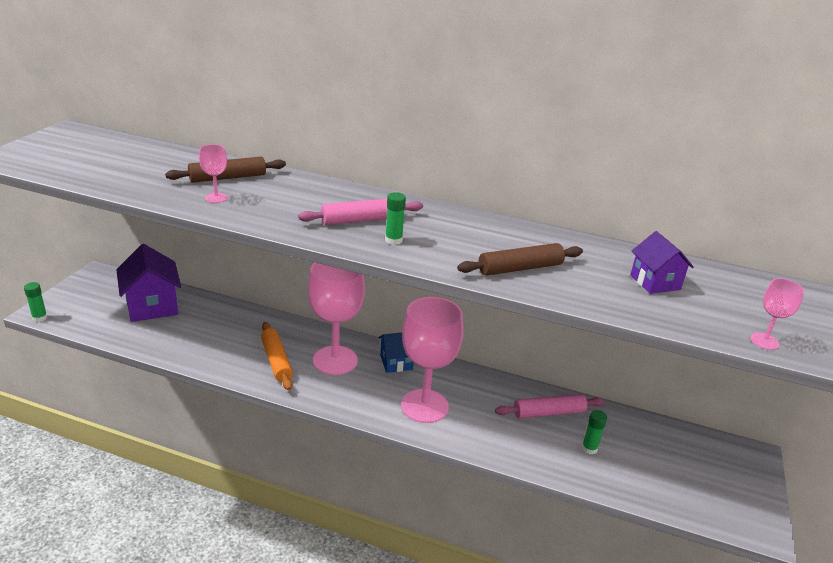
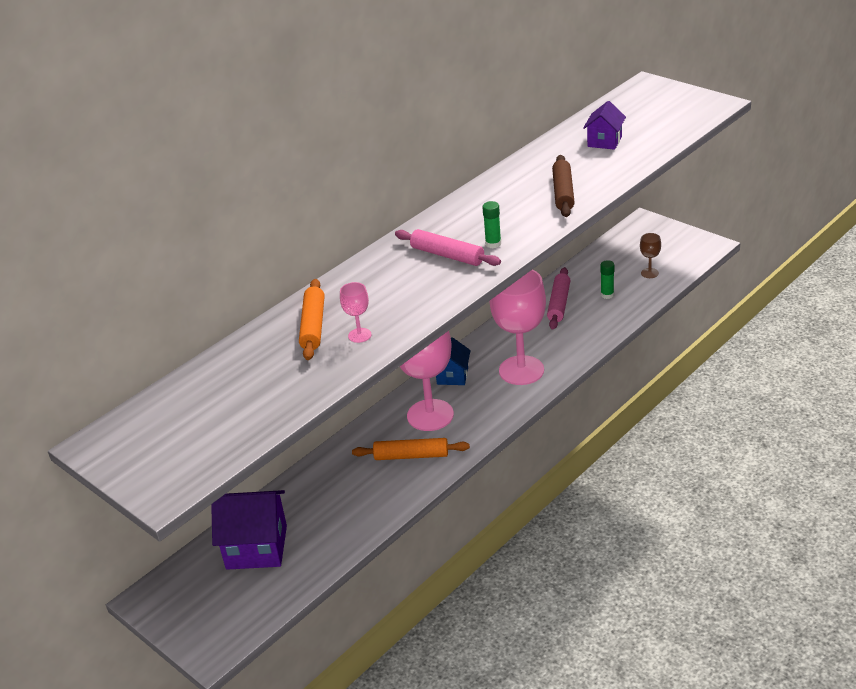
camera: 60 degrees left, 5 degrees up
(39, 318) = (226, 651): green glue stick -> none
(228, 178) = (313, 326): brown rolling pin -> orange rolling pin
(362, 220) = (447, 255): pink rolling pin -> pink rolling pin turned 60 degrees counterclockwise
(655, 282) = (604, 141): purple house -> purple house turned 75 degrees counterclockwise
(656, 479) = (649, 273): none -> brown goblet
(764, 341) = (688, 123): pink goblet -> none

